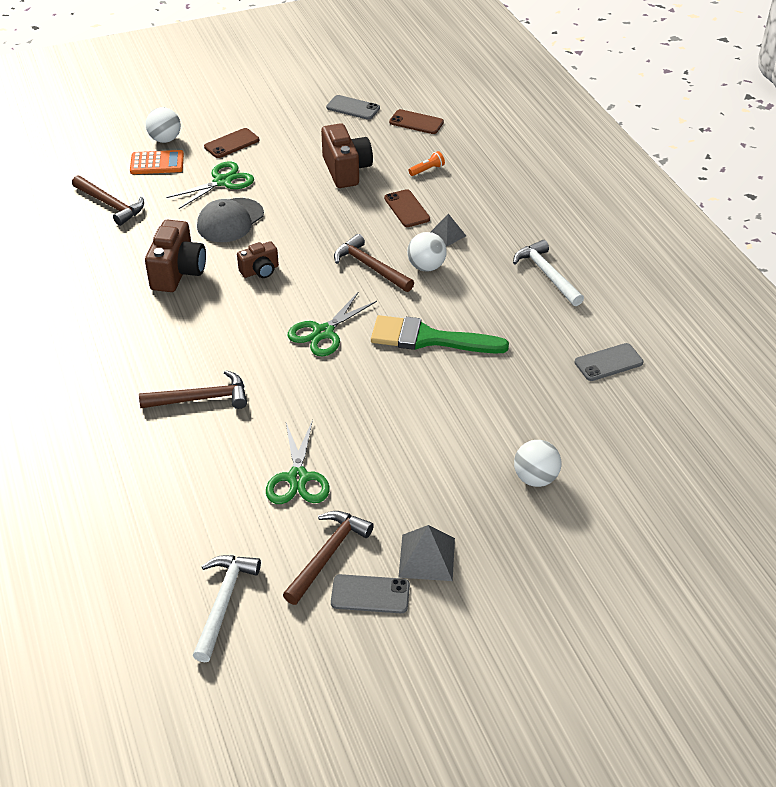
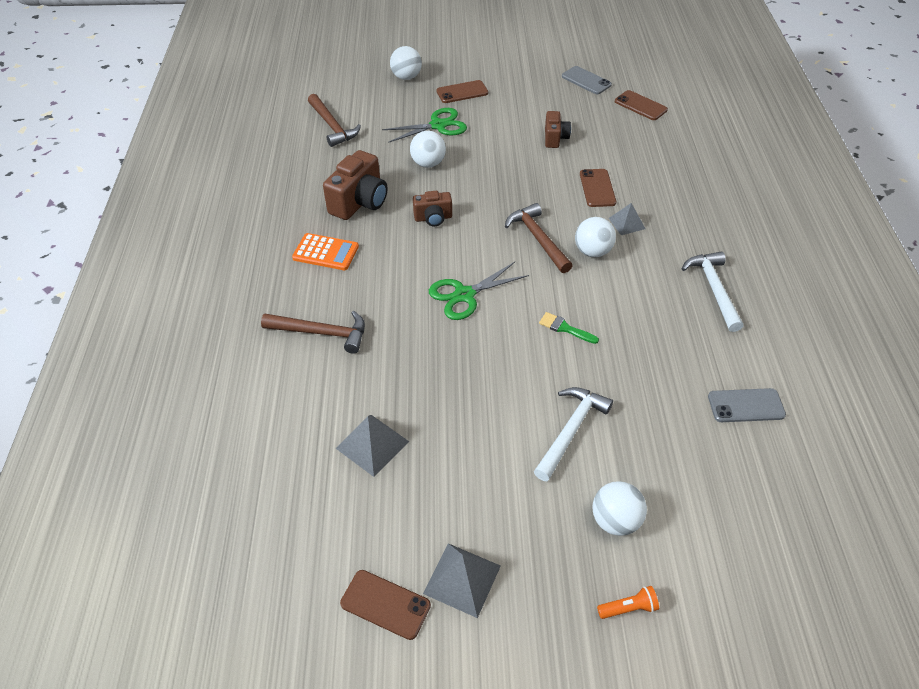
camera: 20 degrees right, 5 degrees up
(157, 163) = (389, 97): orange calculator -> orange calculator (325, 252)
(223, 602) = (239, 563): white hammer -> white hammer (571, 430)
(230, 221) = (428, 163): grey cap -> white ball
(298, 478) = (372, 444): green scissors -> grey pyramid
(328, 555) = (363, 542): brown hammer -> none
(346, 170) = (555, 138): brown camera -> brown camera, size x0.59
(370, 594) = (385, 604): grey phone -> brown phone
(427, 170) = (632, 154): orange flashlight -> orange flashlight (628, 608)
(429, 338) = (565, 328): green brush -> green brush, size x0.44

